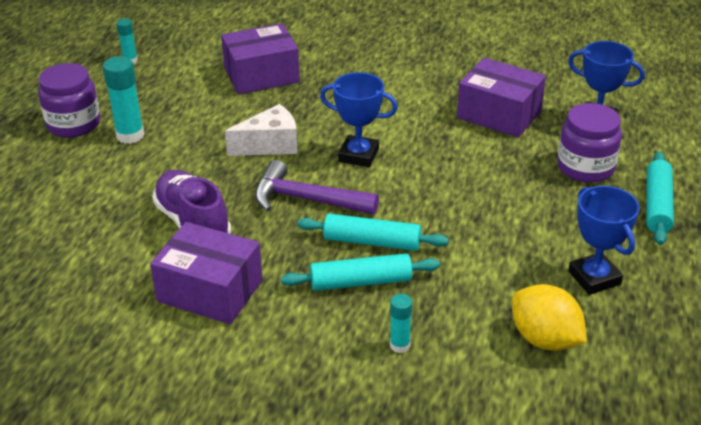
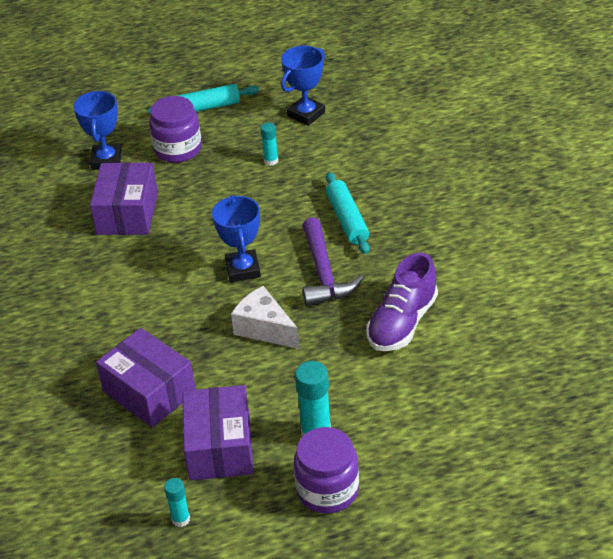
camera: 115 degrees left, 5 degrees up
(210, 291) = (465, 275): purple box -> purple box (219, 447)
(360, 282) = (393, 208): turquoise rolling pin -> none
(400, 345) = (437, 170): turquoise glue stick -> turquoise glue stick (271, 161)
(544, 339) = (381, 118): yellow lemon -> none

